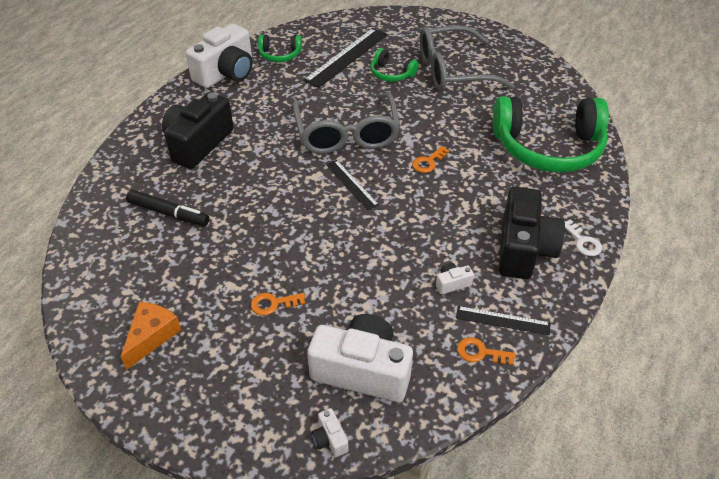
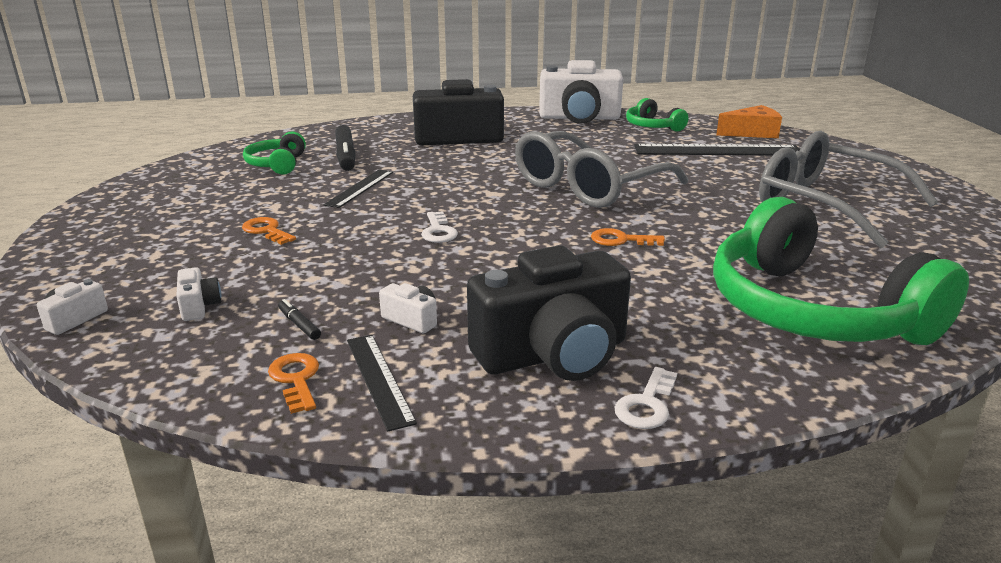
camera: 55 degrees right, 20 degrees down
(152, 336) = (174, 196): orange cheese -> orange cheese (752, 133)
(350, 225) = (438, 231): none -> white key
(351, 184) = (508, 212): black ruler -> black ruler (360, 188)
(362, 370) = (199, 306): white camera -> white camera, size x0.40
(391, 74) = (740, 177): green headphones -> green headphones (277, 164)
(422, 332) = (299, 324): none -> black marker

